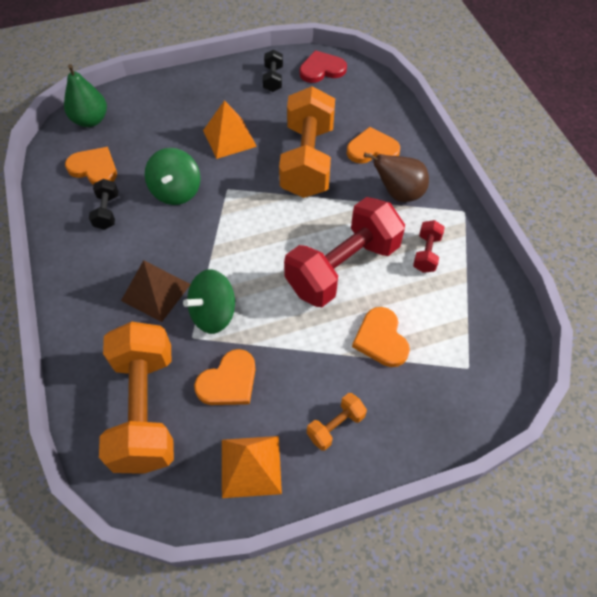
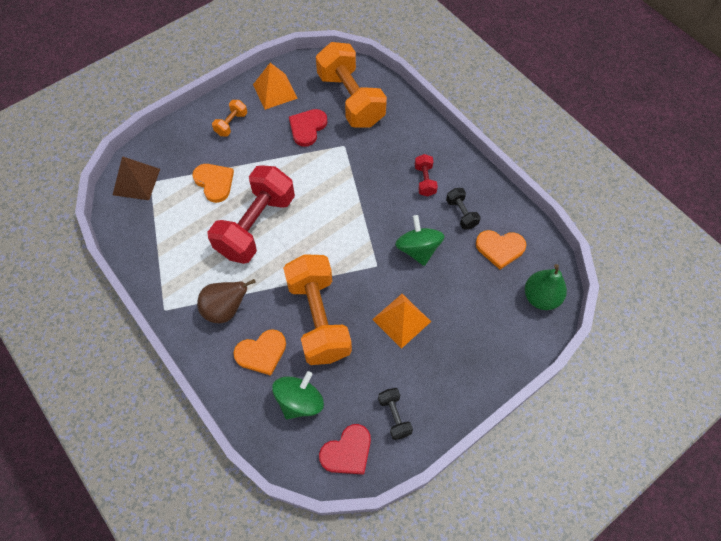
camera: 160 degrees right, 5 degrees up
(156, 292) = (385, 166): brown pyramid -> brown pyramid (136, 182)
(213, 313) = (337, 164): green spinning top -> green spinning top (300, 401)
(228, 381) = (307, 128): orange heart -> red heart
(426, 253) = (192, 258): red dumbbell -> red dumbbell (425, 180)

